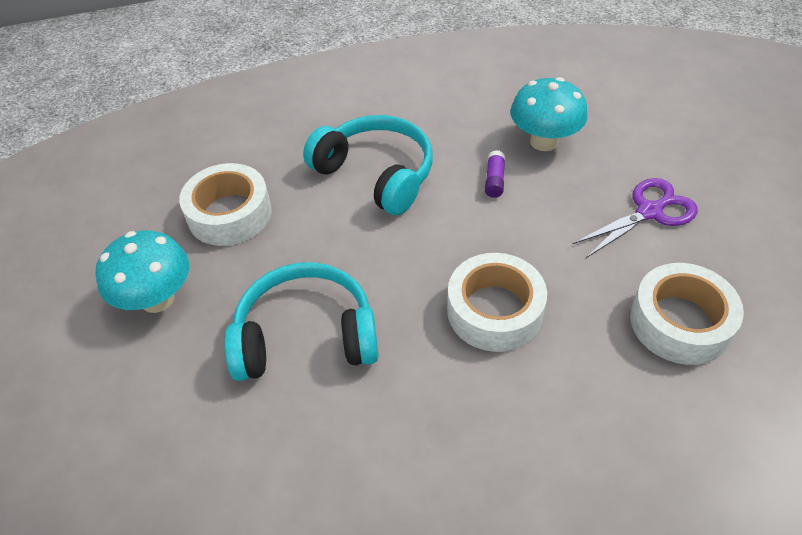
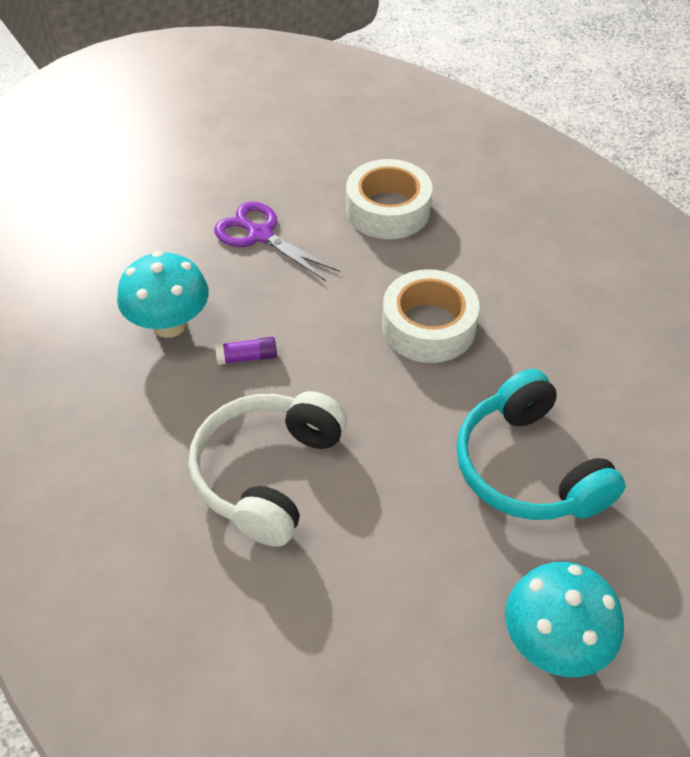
camera: 110 degrees left, 0 degrees up
(230, 214) = (389, 621): white tape -> none
(376, 174) = (267, 474): turquoise headphones -> white headphones

